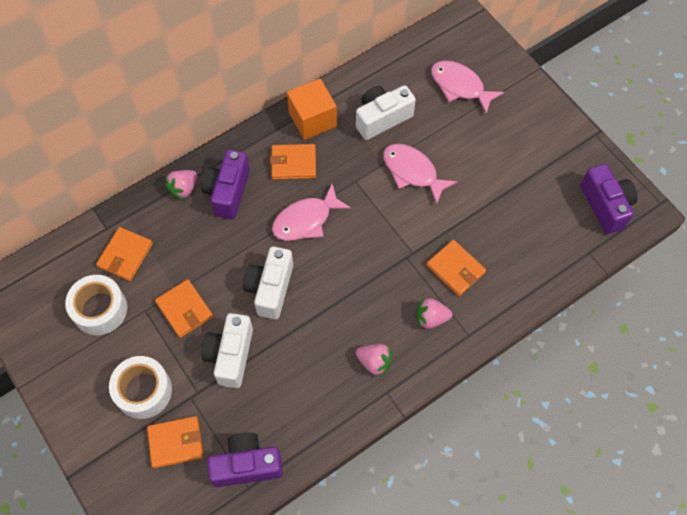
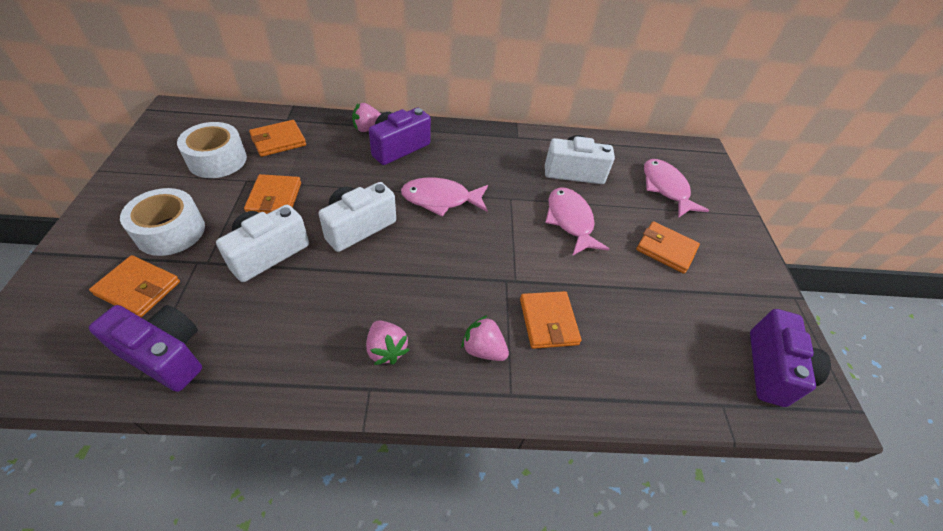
camera: 30 degrees right, 15 degrees down
(293, 163) = (469, 159): orange wallet -> orange wallet (666, 249)
(312, 119) = (512, 143): orange cube -> none

